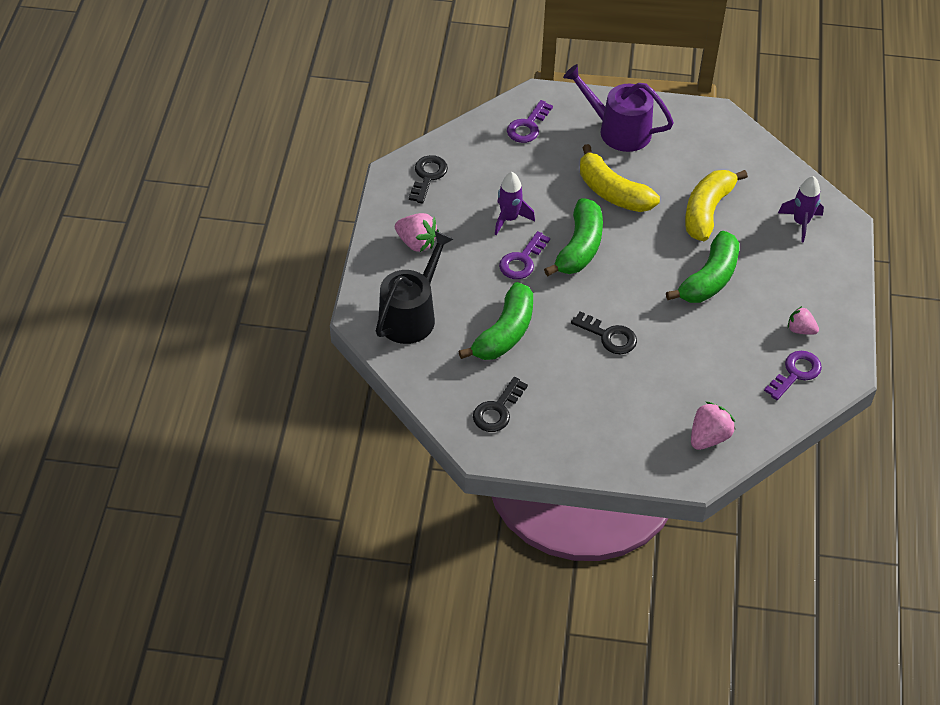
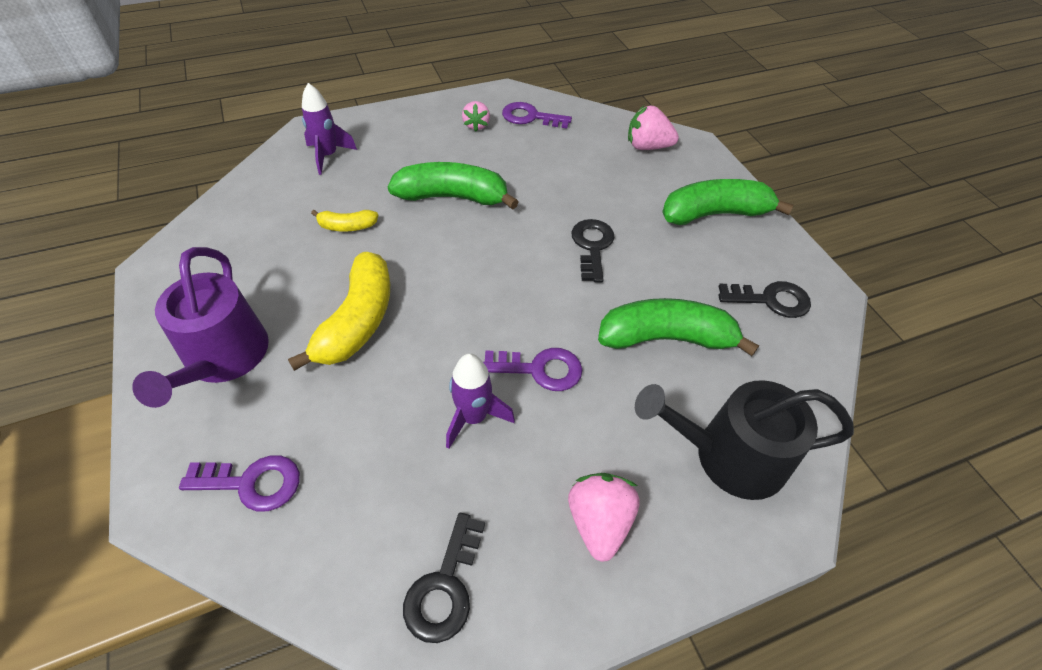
camera: 120 degrees left, 0 degrees up
(428, 176) = (445, 587): black key -> black key turned 60 degrees counterclockwise
(579, 247) = (477, 319): green banana -> green banana (714, 214)
(707, 211) = (347, 226): yellow banana -> yellow banana, size x0.50

